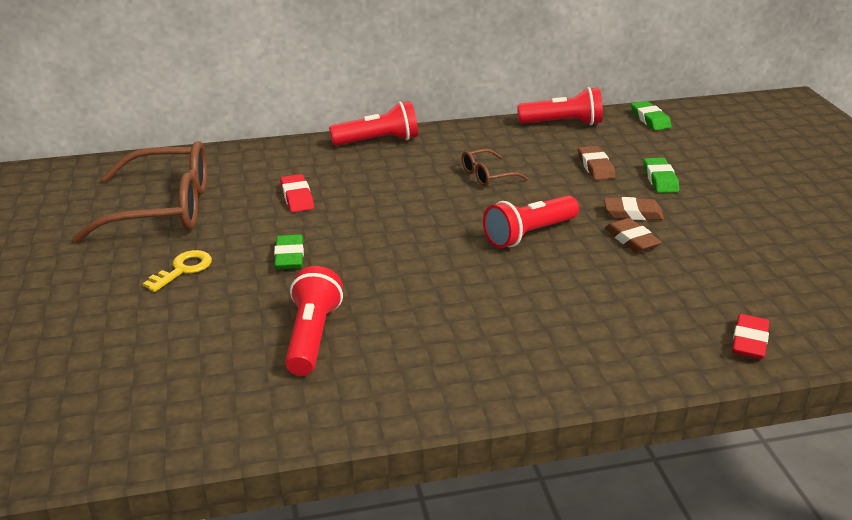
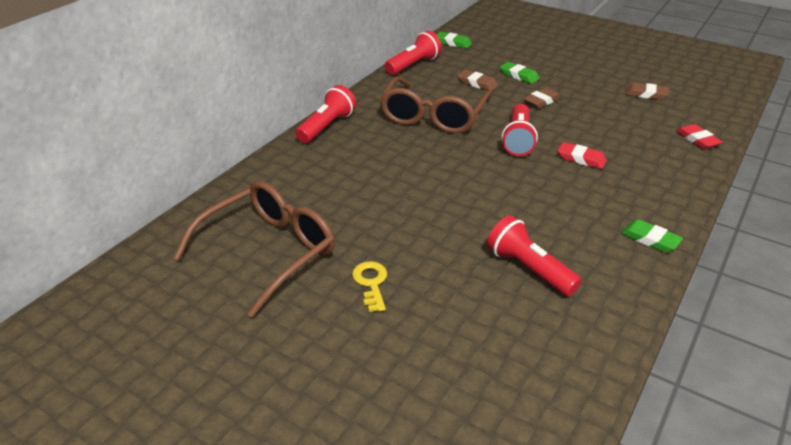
camera: 45 degrees left, 5 degrees up
(289, 256) = (420, 231): green eraser -> green eraser (650, 239)
(297, 197) = (348, 191): red eraser -> red eraser (581, 159)
(487, 175) = (433, 117): brown glasses -> brown glasses, size x2.20
(632, 240) = (567, 116): brown eraser -> brown eraser (646, 94)

